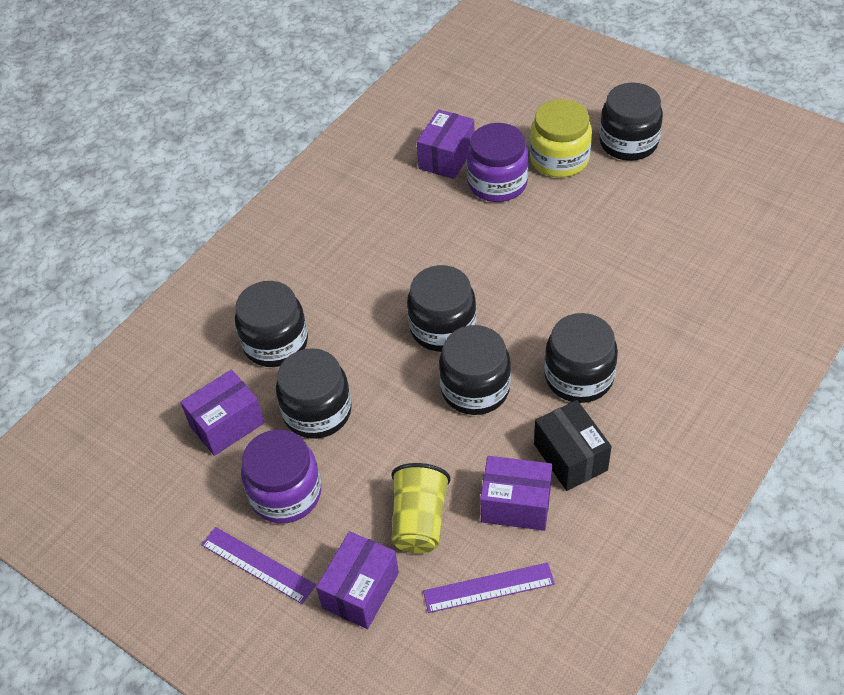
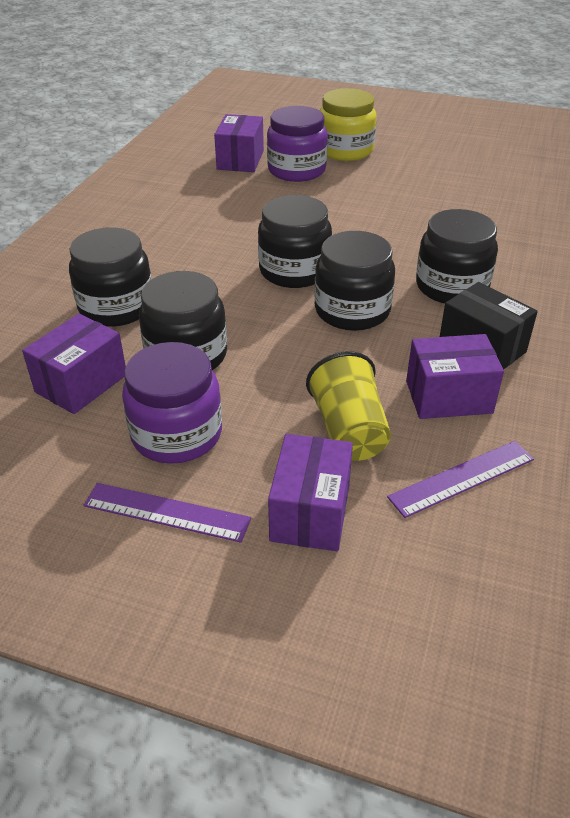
camera: 20 degrees left, 10 degrees down
(628, 142) = (400, 135): black jar -> none

